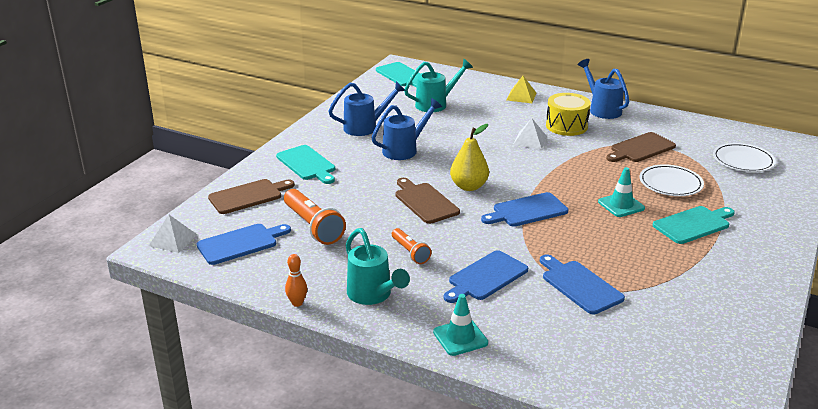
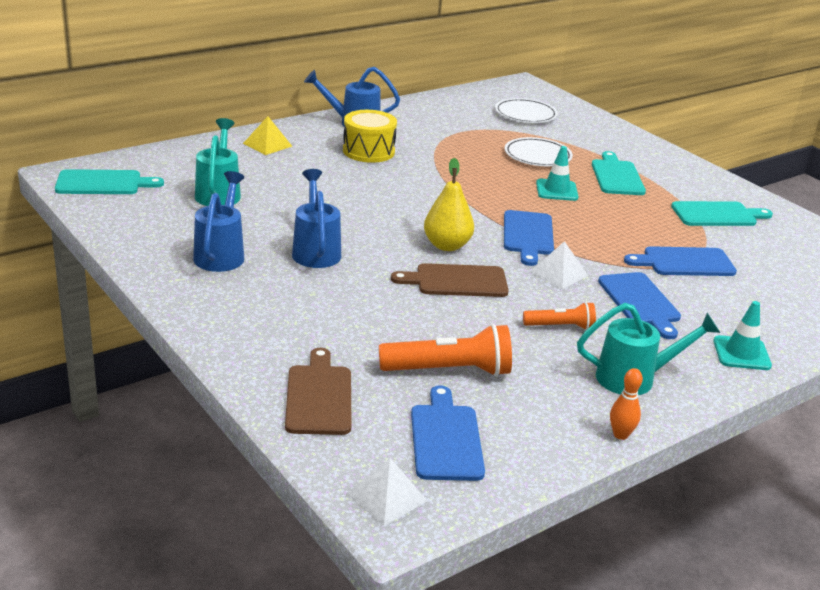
camera: 65 degrees left, 0 degrees up
(307, 164) = (276, 325): turquoise cutting board -> turquoise cutting board (717, 214)
(530, 140) = (379, 179): white pyramid -> white pyramid (559, 273)
(641, 148) = (457, 140): brown cutting board -> none

